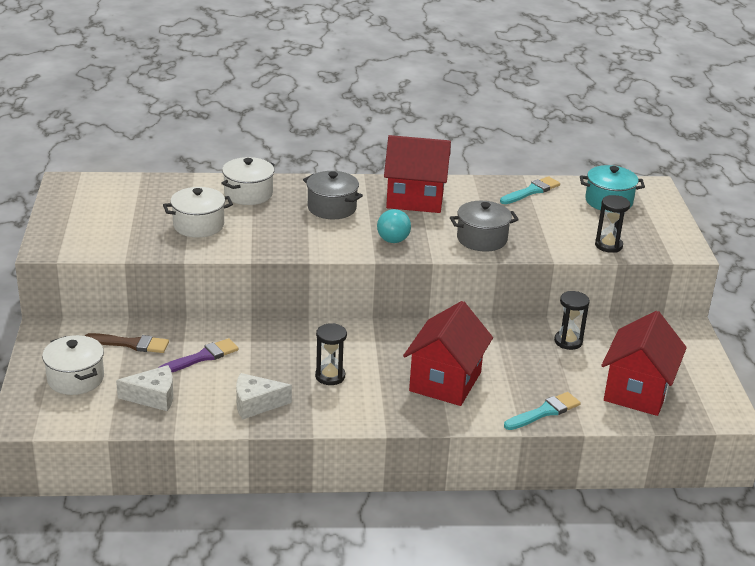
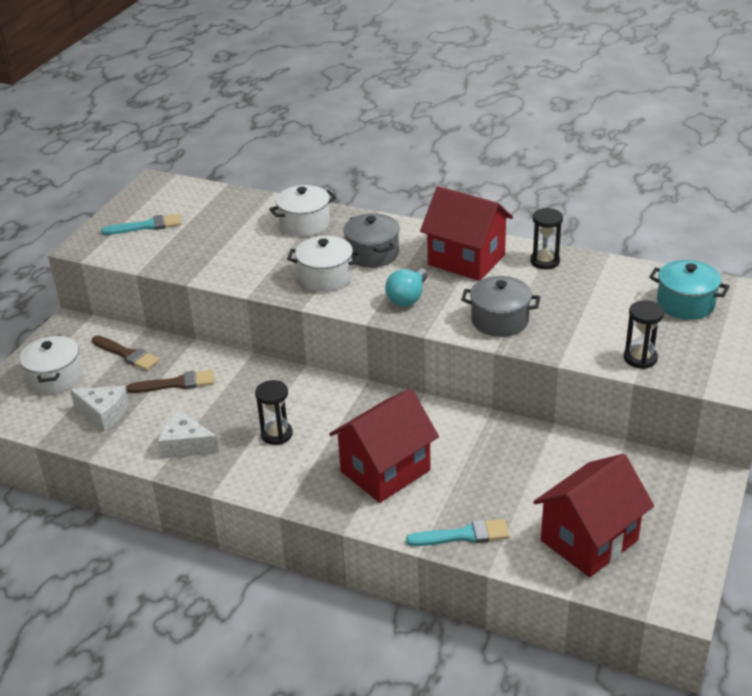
camera: 30 degrees right, 5 degrees up
(198, 225) = (231, 249): white pot -> white pot (325, 277)
(202, 357) = (176, 383): purple brush -> brown brush
(531, 191) = (603, 274): turquoise brush -> turquoise brush (147, 226)
(568, 341) = (555, 458): black hourglass -> black hourglass (545, 261)

